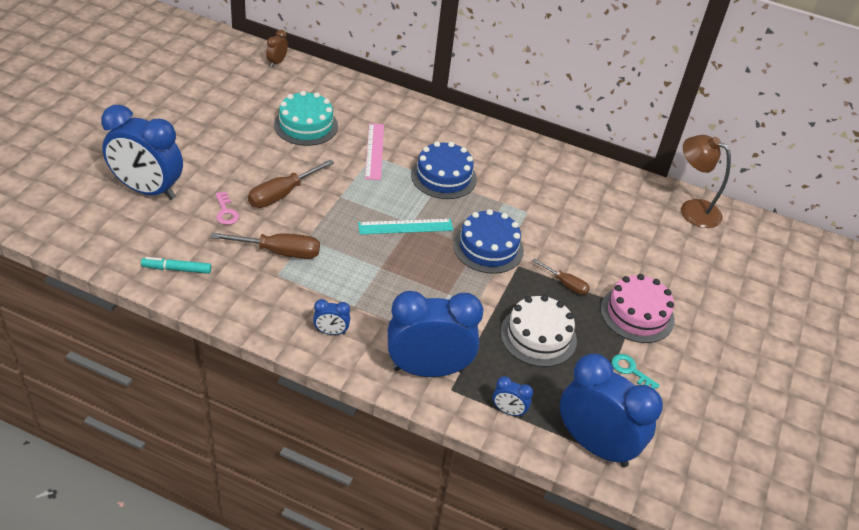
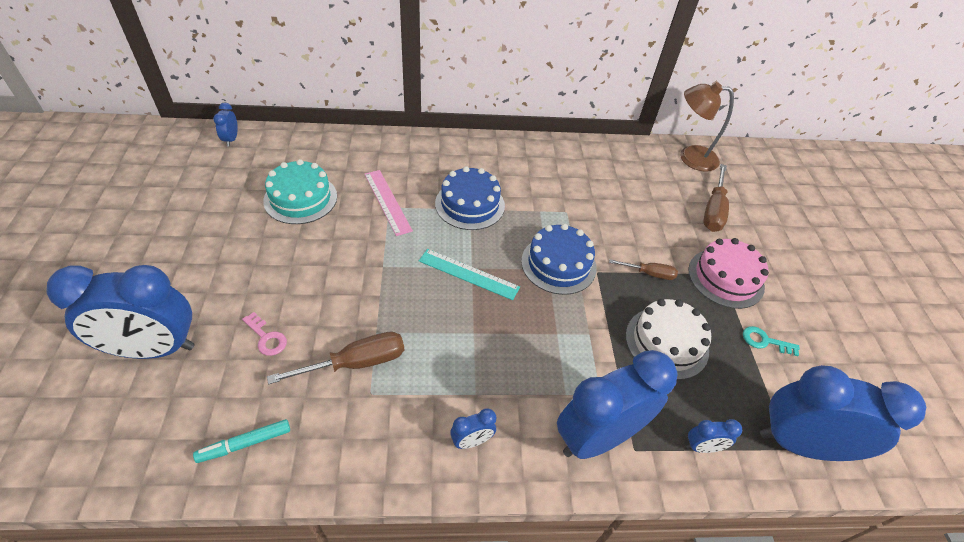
camera: 25 degrees left, 5 degrees up
(277, 62) = (231, 139): brown clock -> blue clock
(282, 194) = (319, 288): brown screwdriver -> brown screwdriver (713, 210)
(405, 226) = (468, 274): turquoise ruler -> turquoise ruler turned 60 degrees clockwise

